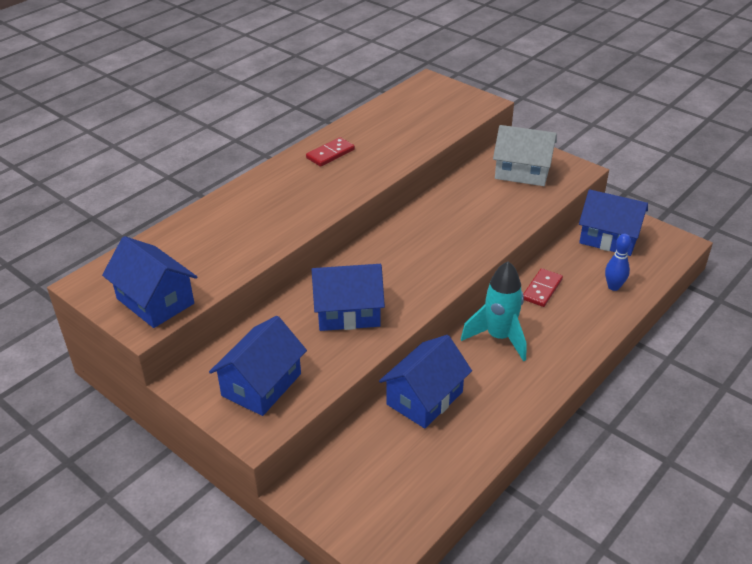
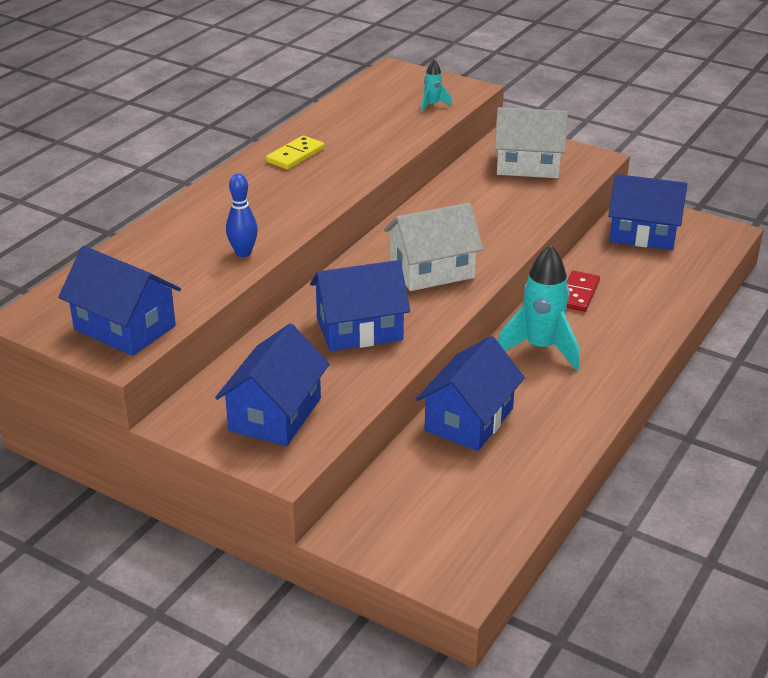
camera: 10 degrees left, 5 degrees down
(330, 154) = (295, 155): red domino -> yellow domino
(420, 263) = (432, 271): none -> white house
(451, 116) = (432, 105): none -> turquoise rocket
(613, 287) = (661, 284): blue bowling pin -> blue bowling pin (243, 253)

